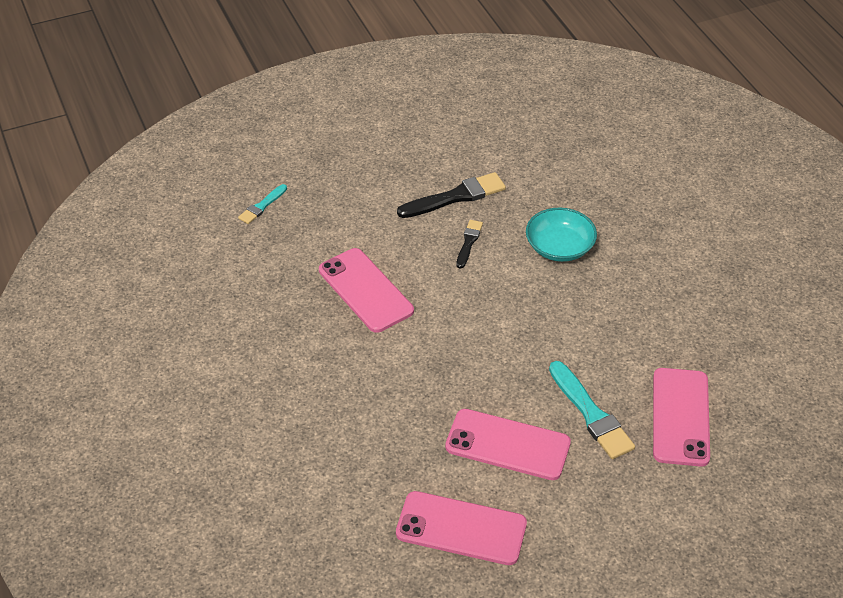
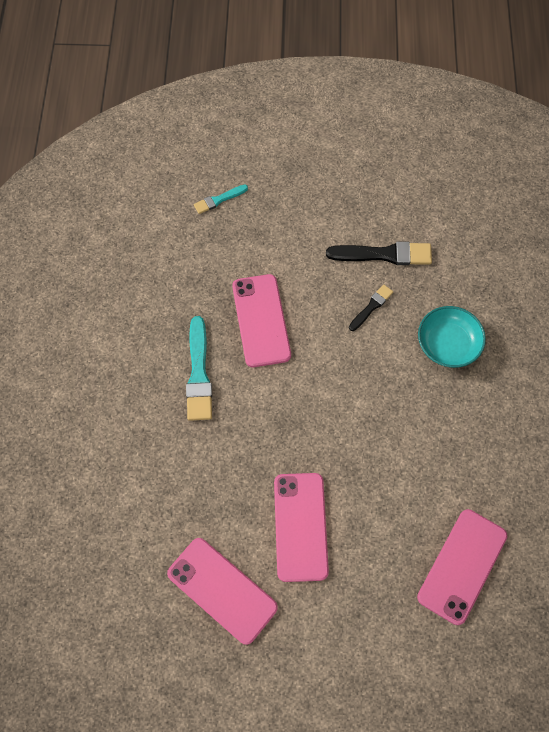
camera: 25 degrees right, 20 degrees up
(507, 445) = (300, 526): pink phone -> pink phone turned 45 degrees clockwise
(591, 414) = (386, 528): turquoise brush -> turquoise brush (199, 374)

